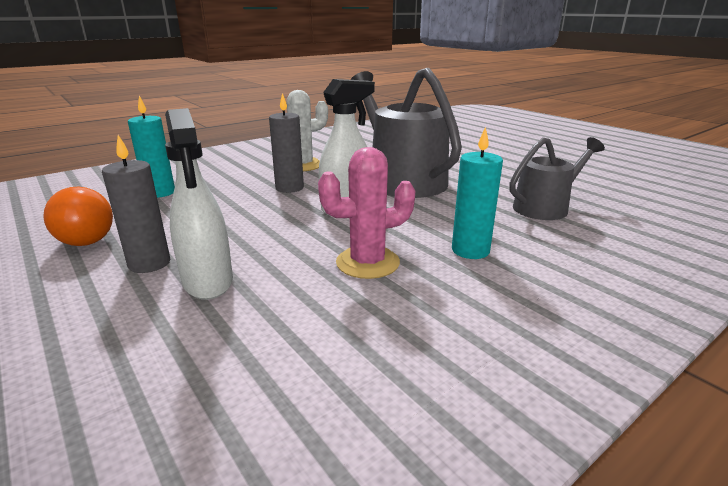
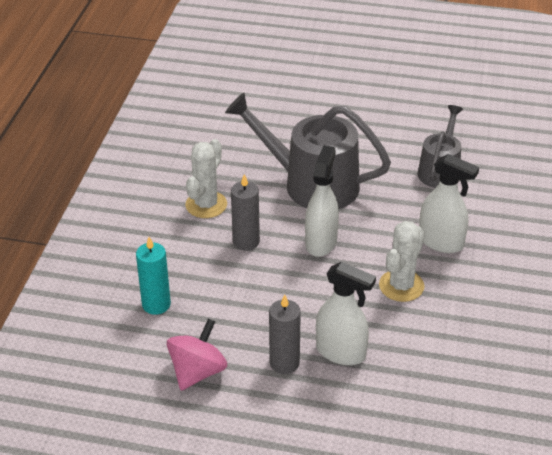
camera: 40 degrees left, 15 degrees up
(86, 236) = (197, 372): orange light bulb -> pink spinning top
(367, 263) = (401, 286): pink cactus -> white cactus
(470, 250) = (441, 242): turquoise candle -> white spray bottle

